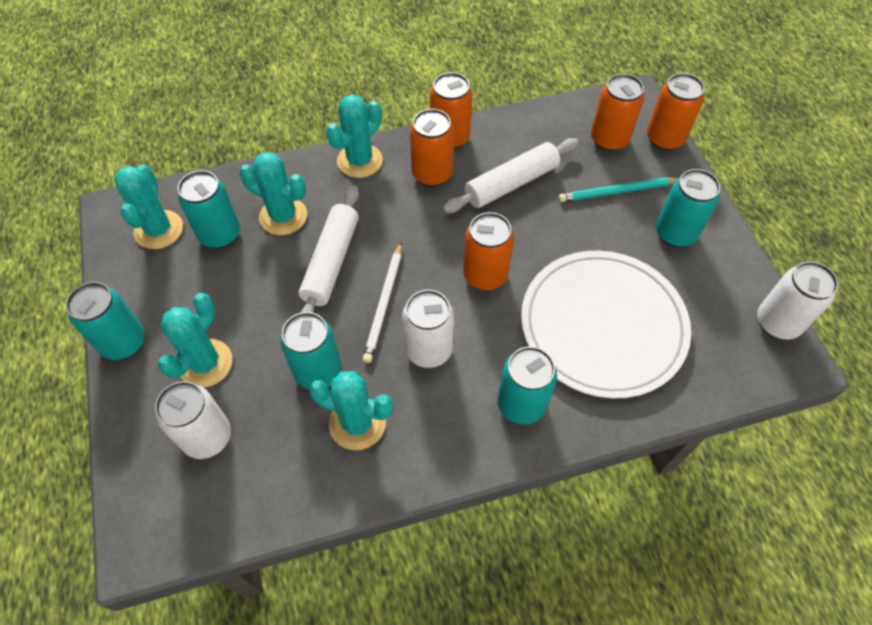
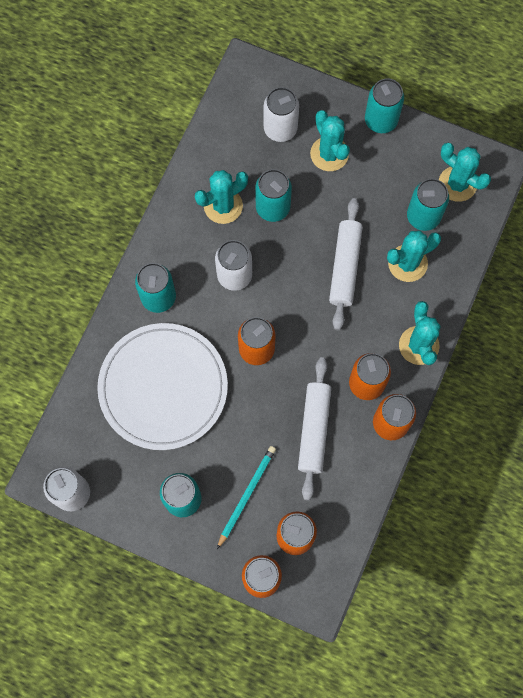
camera: 130 degrees right, 15 degrees up
(331, 262) = (345, 267): white rolling pin -> white rolling pin turned 45 degrees clockwise
(384, 304) = (287, 275): white pencil -> none

